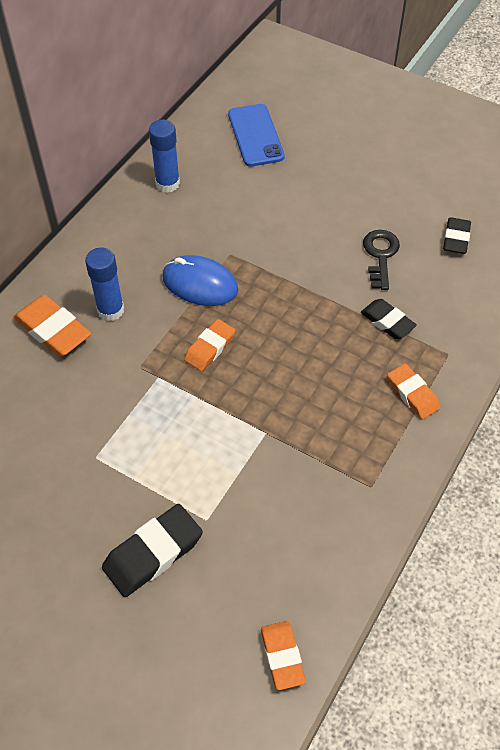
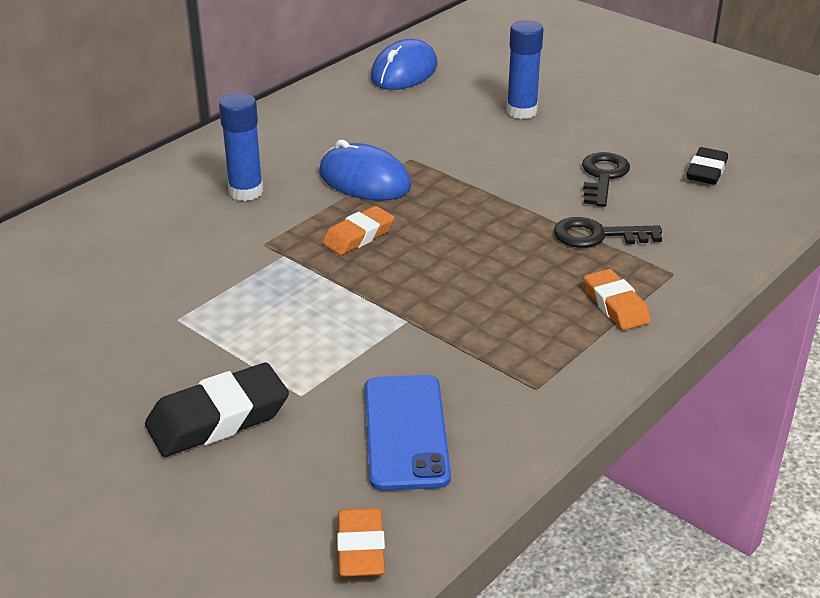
camera: 10 degrees right, 20 degrees down
(53, 330) = (169, 202): orange eraser -> none
(167, 184) = (353, 95): blue glue stick -> blue glue stick (521, 111)
(202, 149) = (404, 72): none -> blue mouse
(255, 135) = (472, 66): blue phone -> blue phone (405, 432)
(387, 322) = (597, 235): black eraser -> black key

